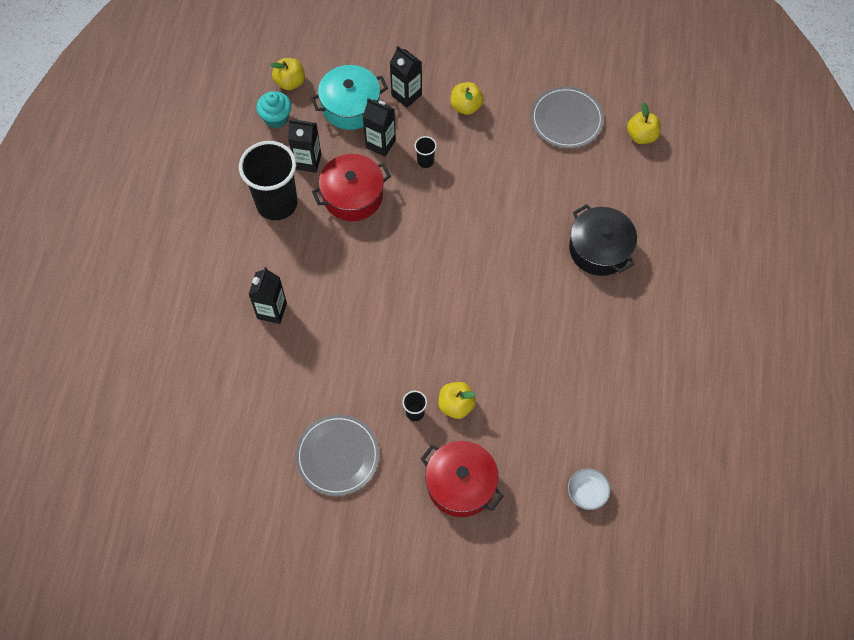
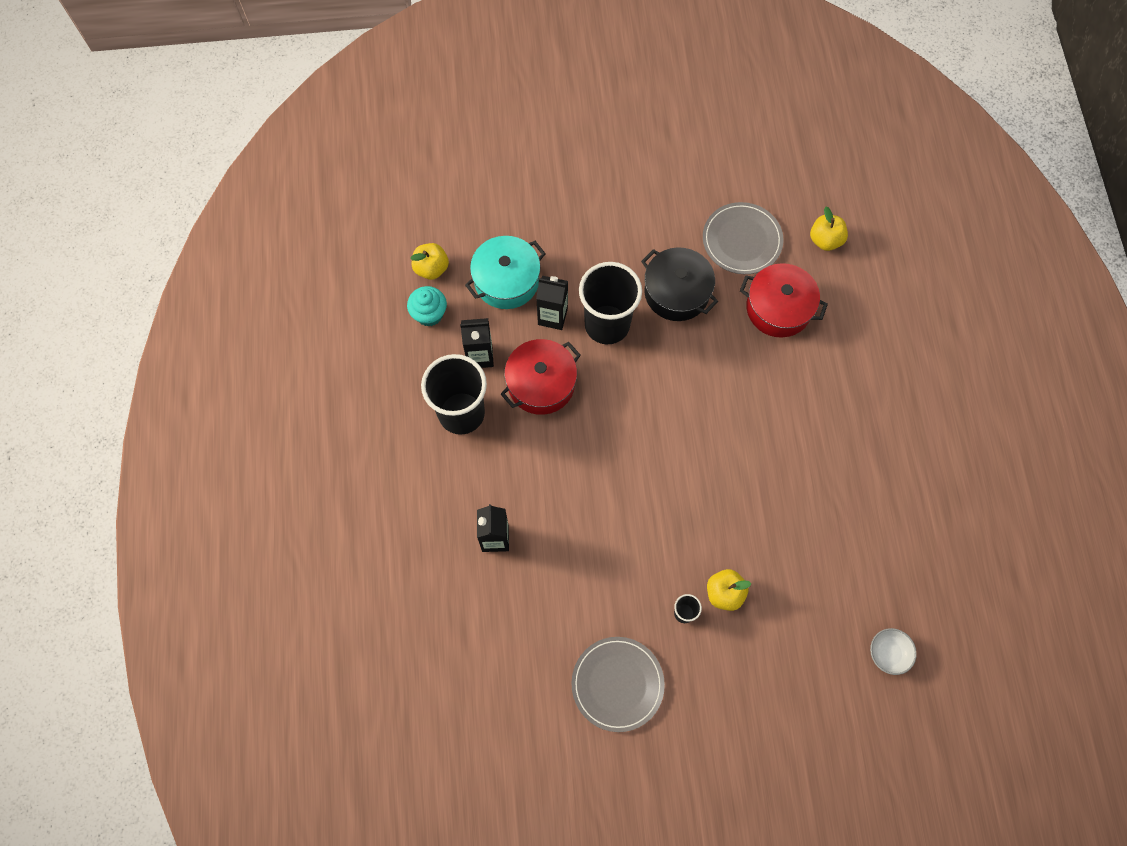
camera: 15 degrees left, 5 degrees up
(406, 95) = (563, 253): black carton -> none
(425, 161) = (607, 324): black cup -> black cup, size x2.44
(461, 484) = (756, 680): red pot -> red pot (778, 308)
(466, 106) = (631, 251): yellow apple -> none
(599, 249) = (820, 379): black pot -> black pot (676, 292)

